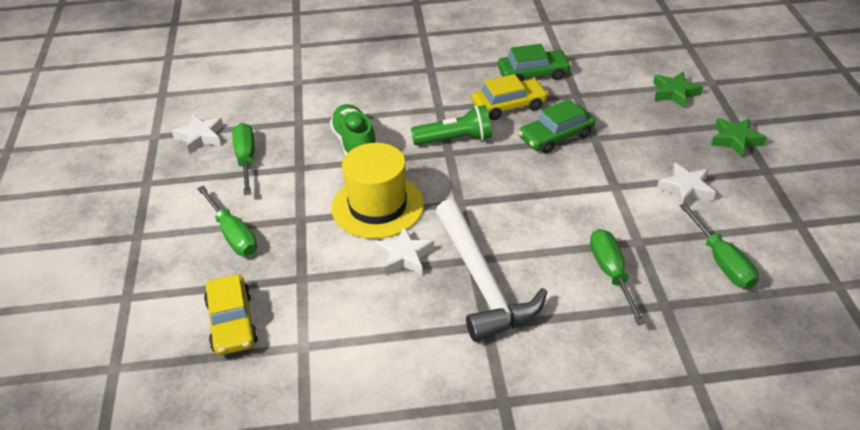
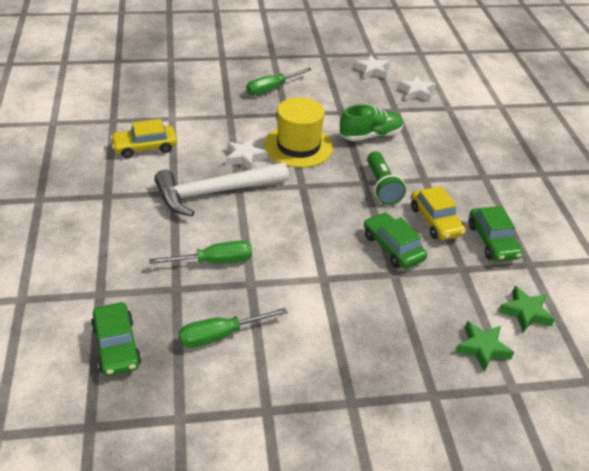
camera: 85 degrees right, 0 degrees up
(232, 323) = (195, 93): yellow car -> yellow car (145, 147)
(246, 160) = (348, 90): green screwdriver -> none
(686, 189) = (320, 328): white star -> white star (416, 92)
(735, 140) = (402, 386): green star -> green star (525, 312)
(769, 349) = (116, 346): none -> green car

